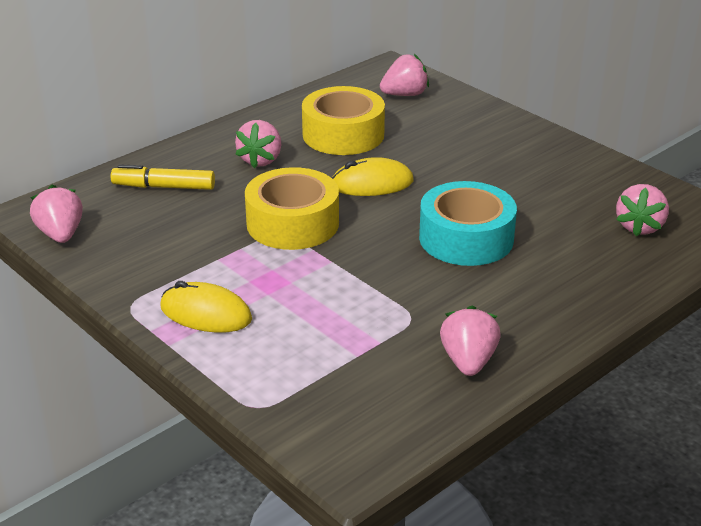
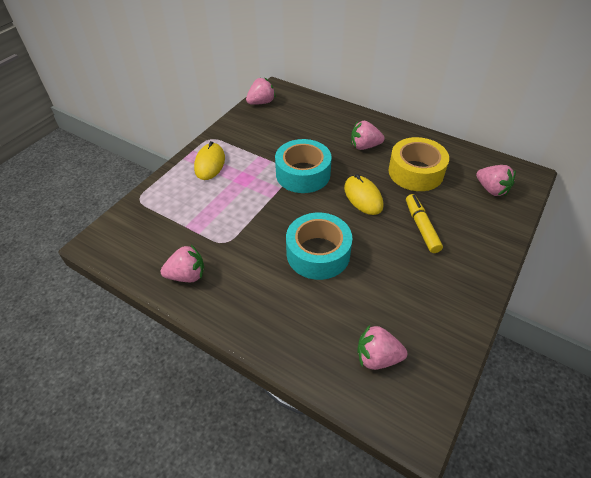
camera: 75 degrees right, 15 degrees up
(164, 187) = (318, 120): yellow marker -> yellow marker (421, 227)
(292, 223) = (303, 174): yellow tape -> turquoise tape

